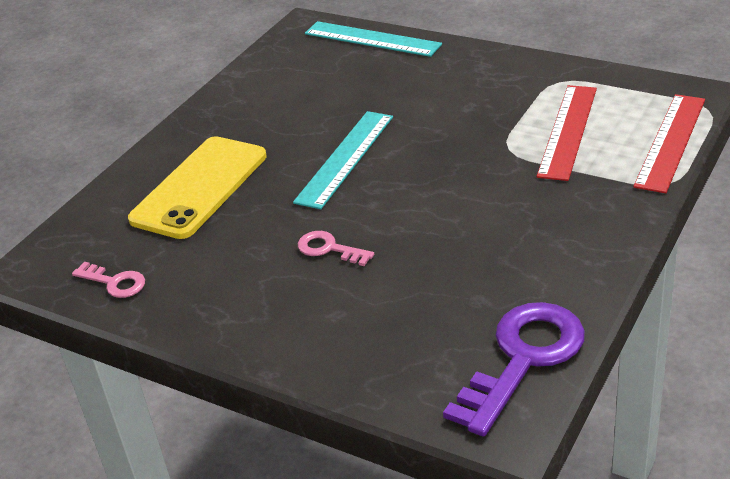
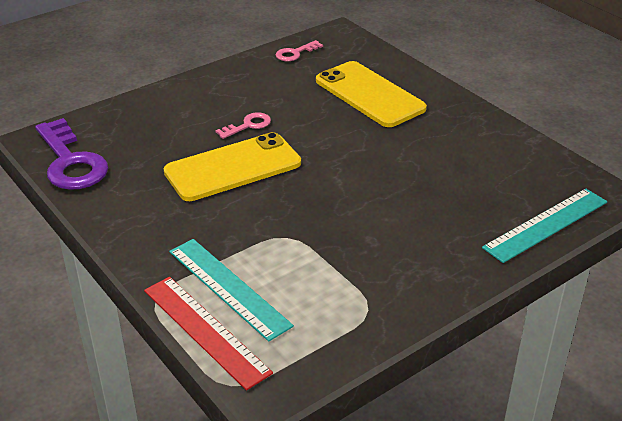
camera: 110 degrees right, 0 degrees up
(345, 158) = (349, 157): turquoise ruler -> turquoise ruler (229, 287)
(425, 224) = (233, 167): none -> yellow phone
(568, 131) = (280, 278): red ruler -> none

